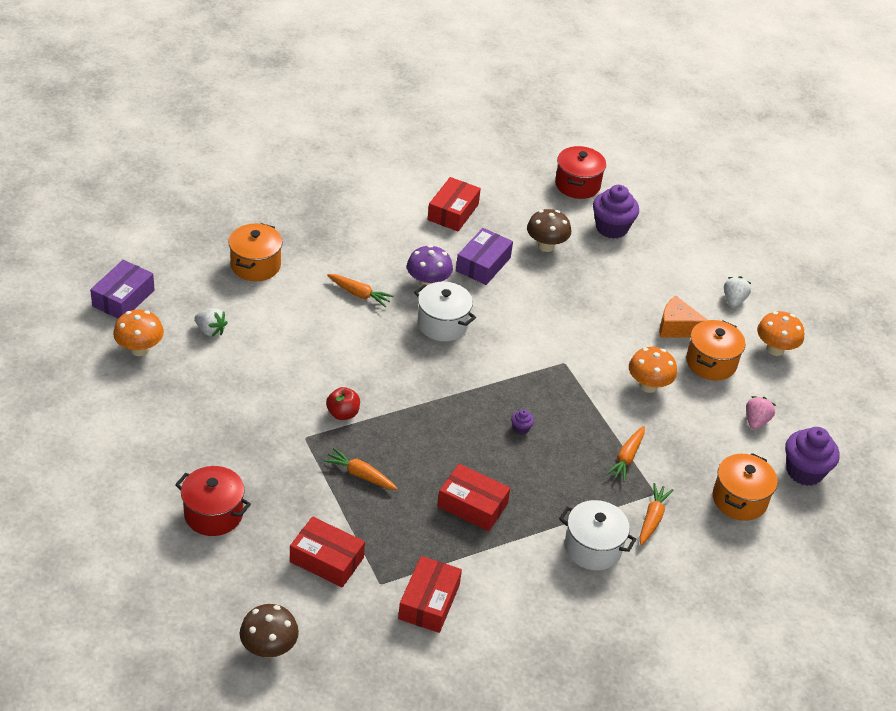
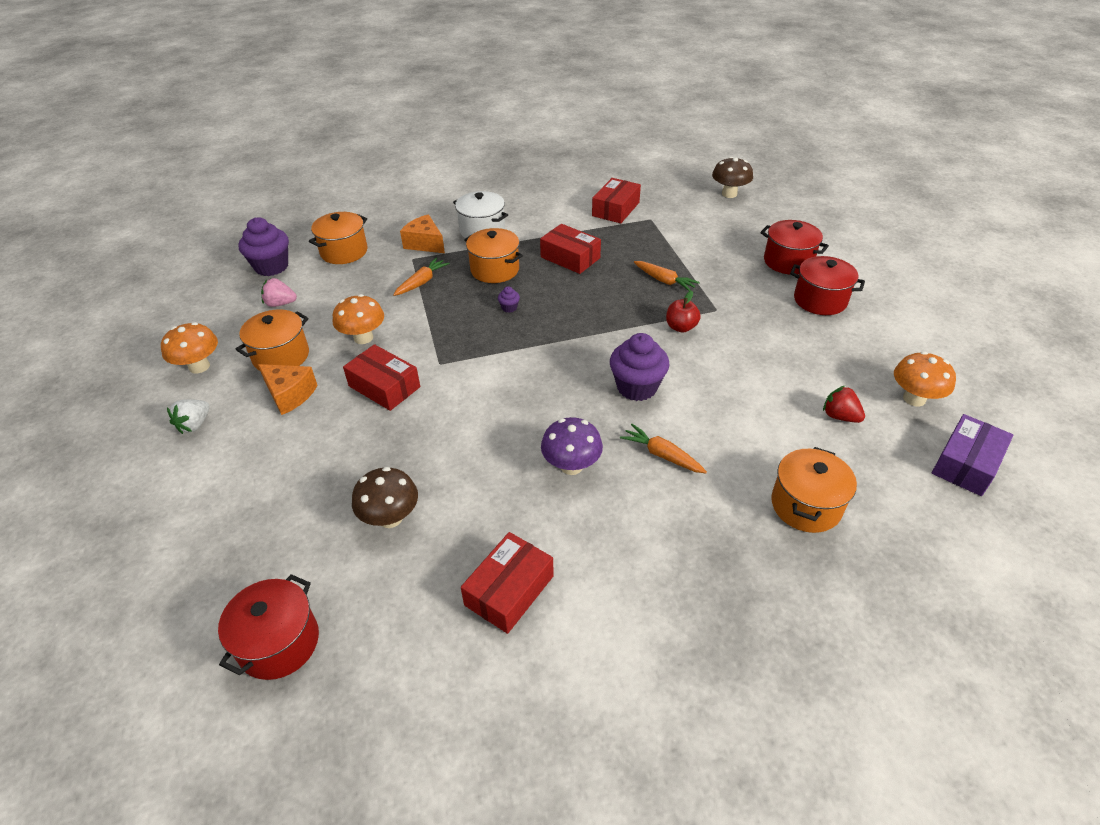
camera: 165 degrees left, 0 degrees up
(192, 456) = (820, 300): none -> red pot
(210, 331) = (839, 416): white strawberry -> red strawberry
(326, 560) = (691, 232): red box -> red box (384, 386)
(442, 324) = (563, 411): white pot -> none
(483, 264) = (490, 492): purple box -> none
(554, 481) = (495, 270): none -> orange pot
(611, 228) = (277, 545): purple cupcake -> purple cupcake (637, 387)
(652, 519) = (425, 244): orange carrot -> orange cheese
(756, 421) = (280, 304): pink strawberry -> pink strawberry turned 60 degrees clockwise

